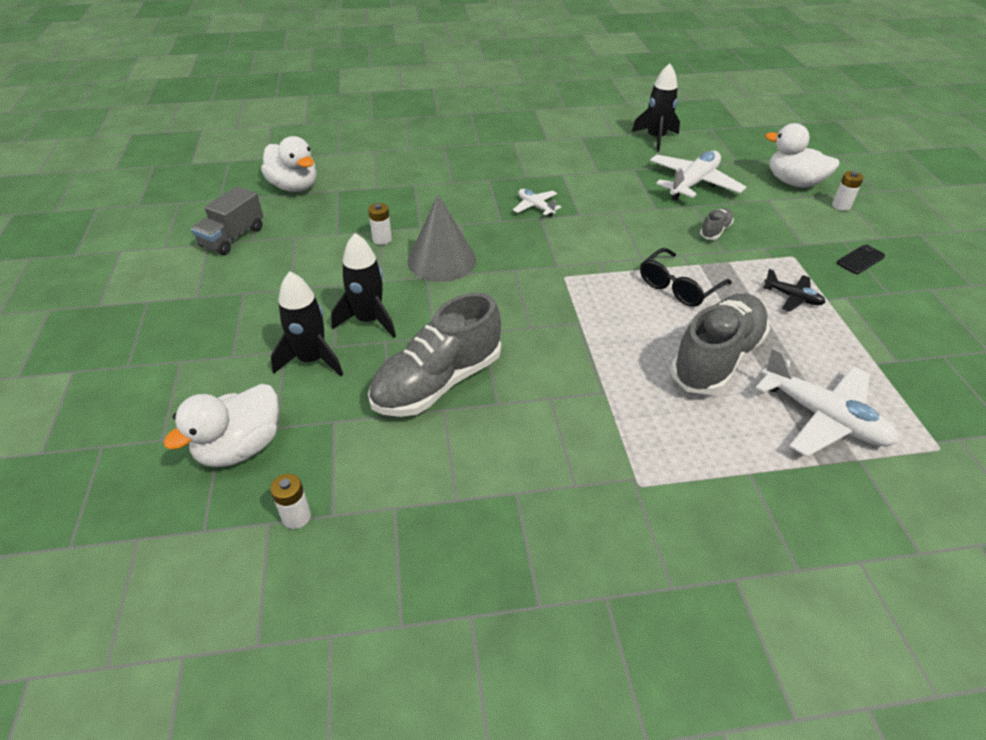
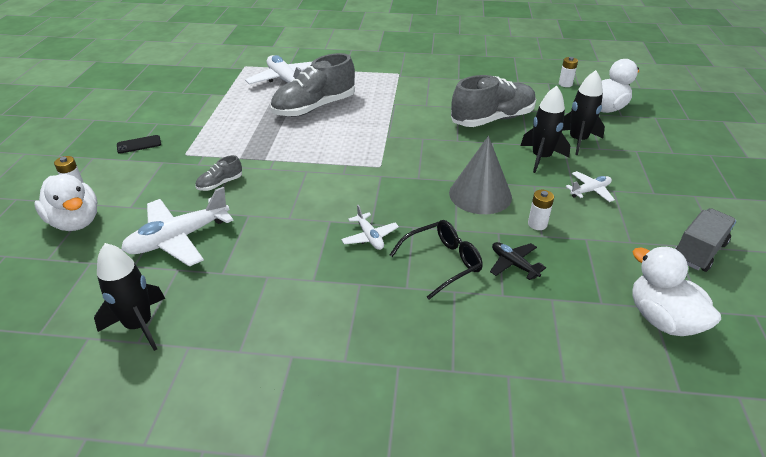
camera: 165 degrees left, 5 degrees down
(318, 283) = (590, 191): none -> white plane
(678, 287) = (298, 147): black glasses -> black glasses (443, 262)
(792, 297) = (225, 129): black plane -> black plane (514, 264)

